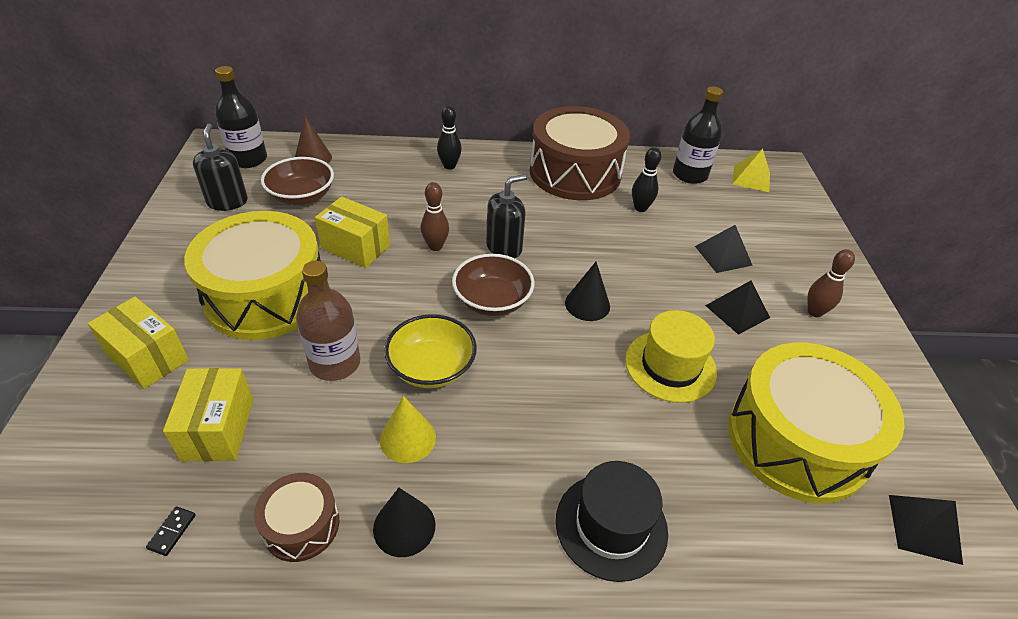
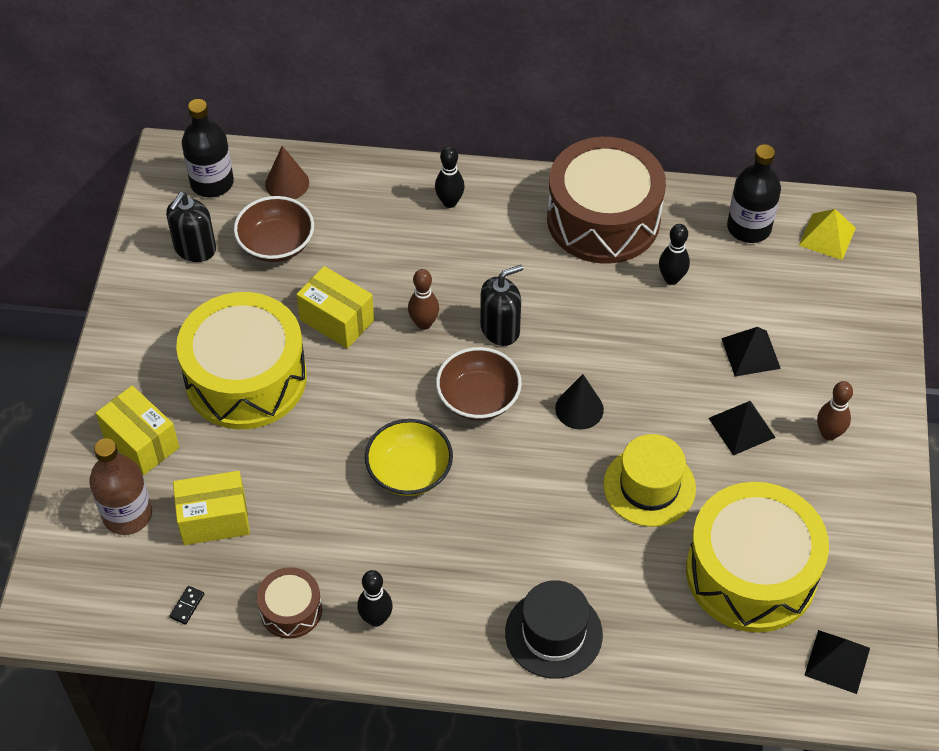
camera: 10 degrees right, 10 degrees up
(218, 429) = (214, 519): yellow box -> yellow box turned 75 degrees clockwise
(227, 202) = (195, 249): black soap dispenser -> black soap dispenser turned 150 degrees counterclockwise
(335, 363) = (316, 460): brown bottle -> brown bottle (127, 514)
(404, 527) = (376, 619): black cone -> black bowling pin
(408, 438) = (383, 541): yellow cone -> none

